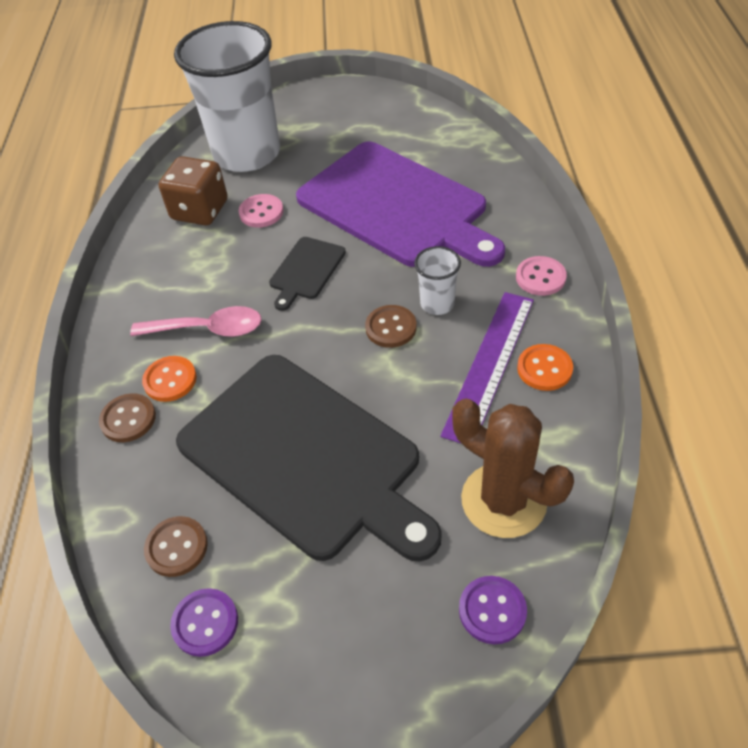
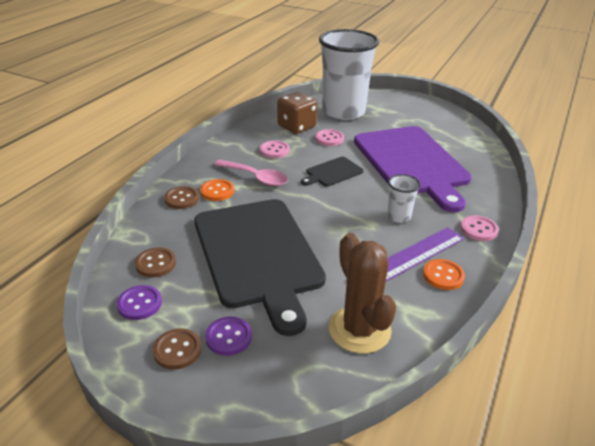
camera: 25 degrees right, 15 degrees down
(199, 268) = (274, 150): none -> pink button
(391, 328) = (360, 217): brown button -> brown button (177, 350)
(492, 610) = (304, 382): purple button -> purple button (228, 337)

